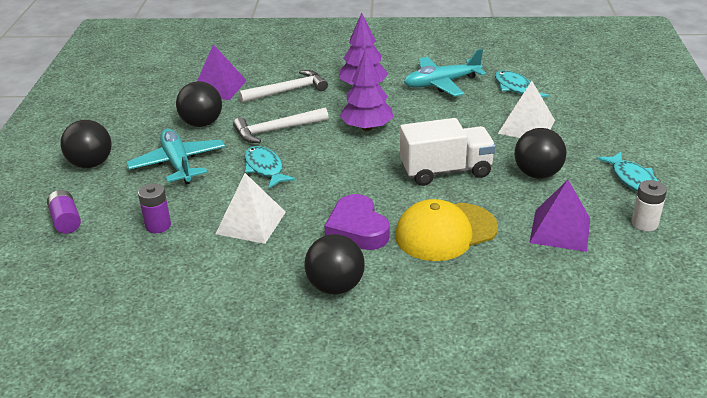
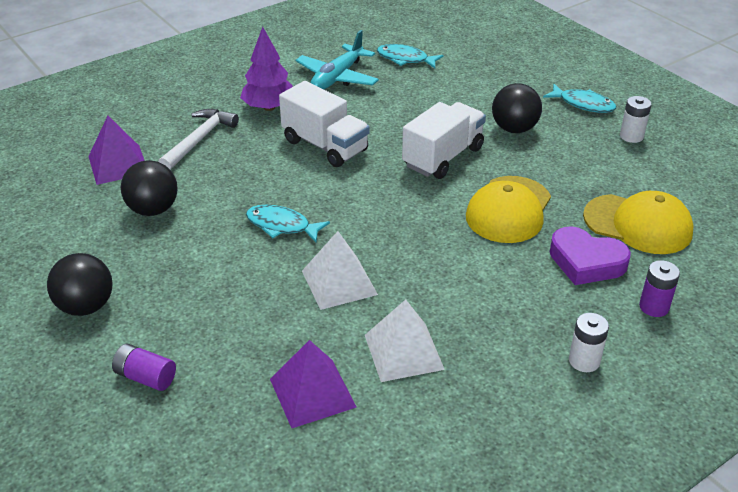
camera: 40 degrees left, 5 degrees up
(158, 226) = (253, 331): purple battery -> purple battery (654, 307)
(178, 164) = (186, 261): turquoise plane -> none
(276, 130) = (241, 184): white hammer -> none
(335, 286) = (485, 299): black ball -> none
(348, 371) = (584, 361): none -> white battery
(357, 229) = (438, 242): purple heart -> purple heart (586, 262)
(367, 127) = (325, 146): purple tree -> white truck
(526, 127) = (456, 91): white pyramid -> white pyramid (403, 352)
(546, 296) = (638, 224): none -> yellow cap
(560, 230) = (585, 168): purple pyramid -> purple pyramid (312, 392)

